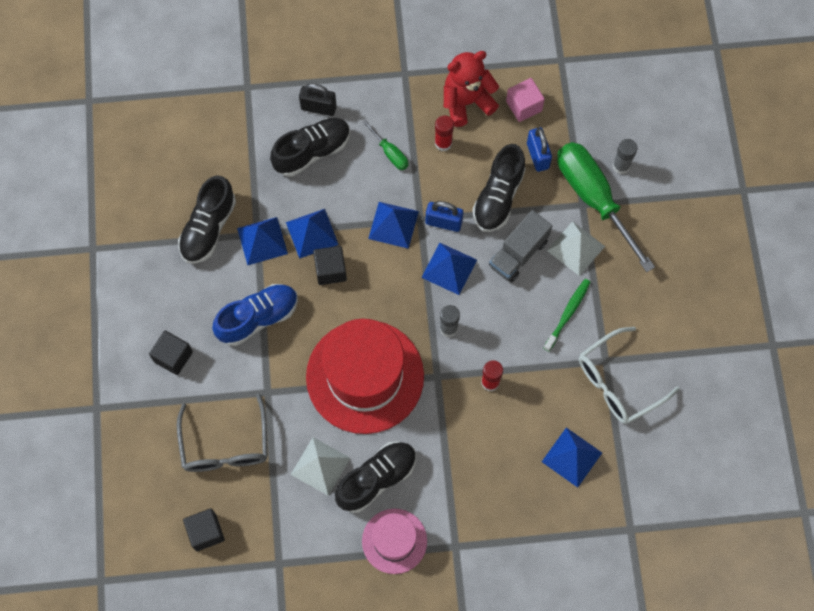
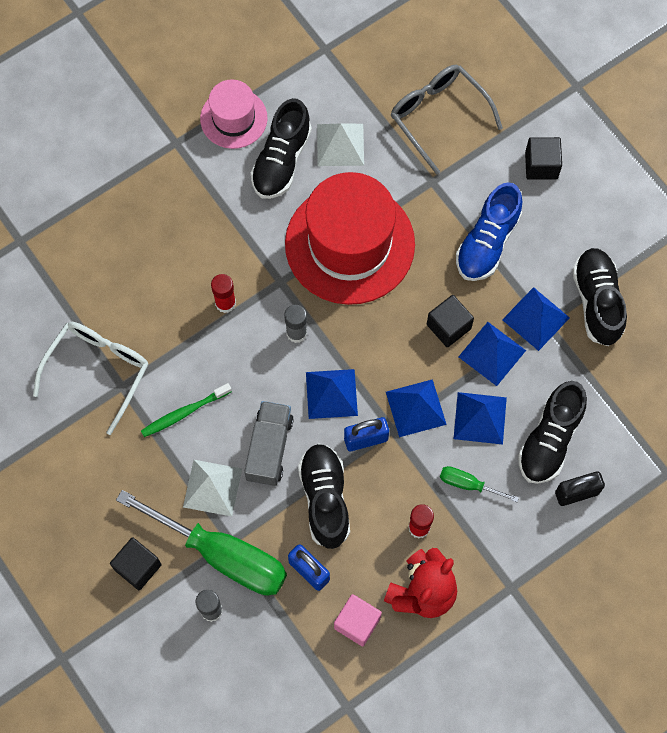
camera: 150 degrees right, 0 degrees up
(206, 532) = (405, 39): black cube -> black cube (138, 567)
(567, 314) = (184, 412): green toothbrush -> green toothbrush turned 60 degrees clockwise
(572, 457) = (108, 276): blue pyramid -> blue pyramid (480, 418)

